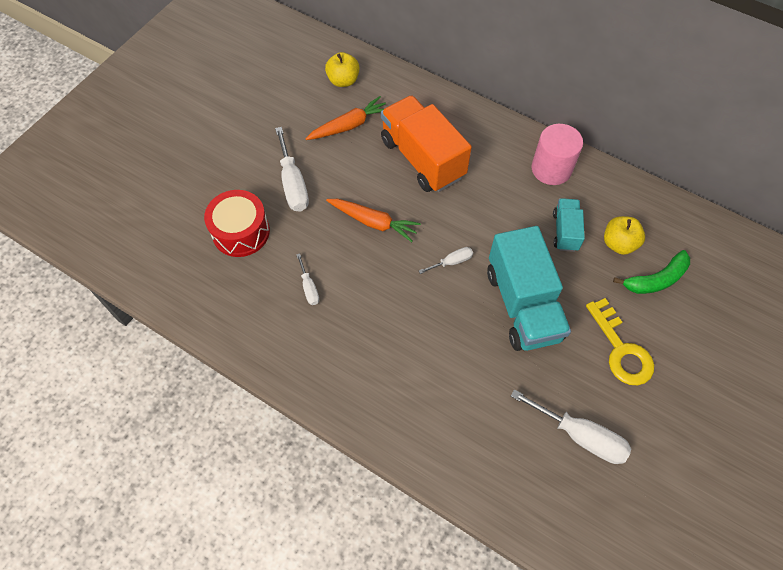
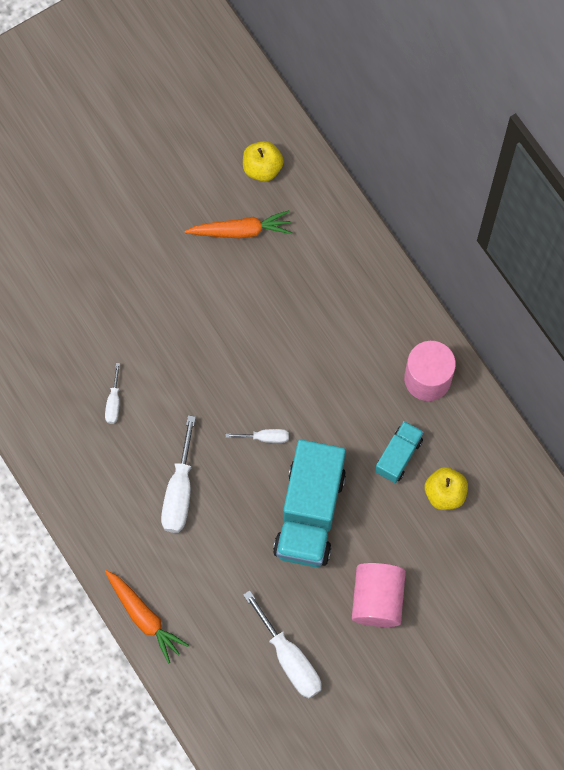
camera: 25 degrees right, 10 degrees up
(241, 232) = (74, 311): red drum -> none
(293, 184) = (149, 278): white screwdriver -> white screwdriver (179, 491)
(373, 222) = (210, 359): orange carrot -> orange carrot (144, 617)
(422, 158) = (298, 306): orange truck -> none
(621, 349) = (377, 599): yellow key -> pink cylinder
(656, 279) = (457, 547): green banana -> none

